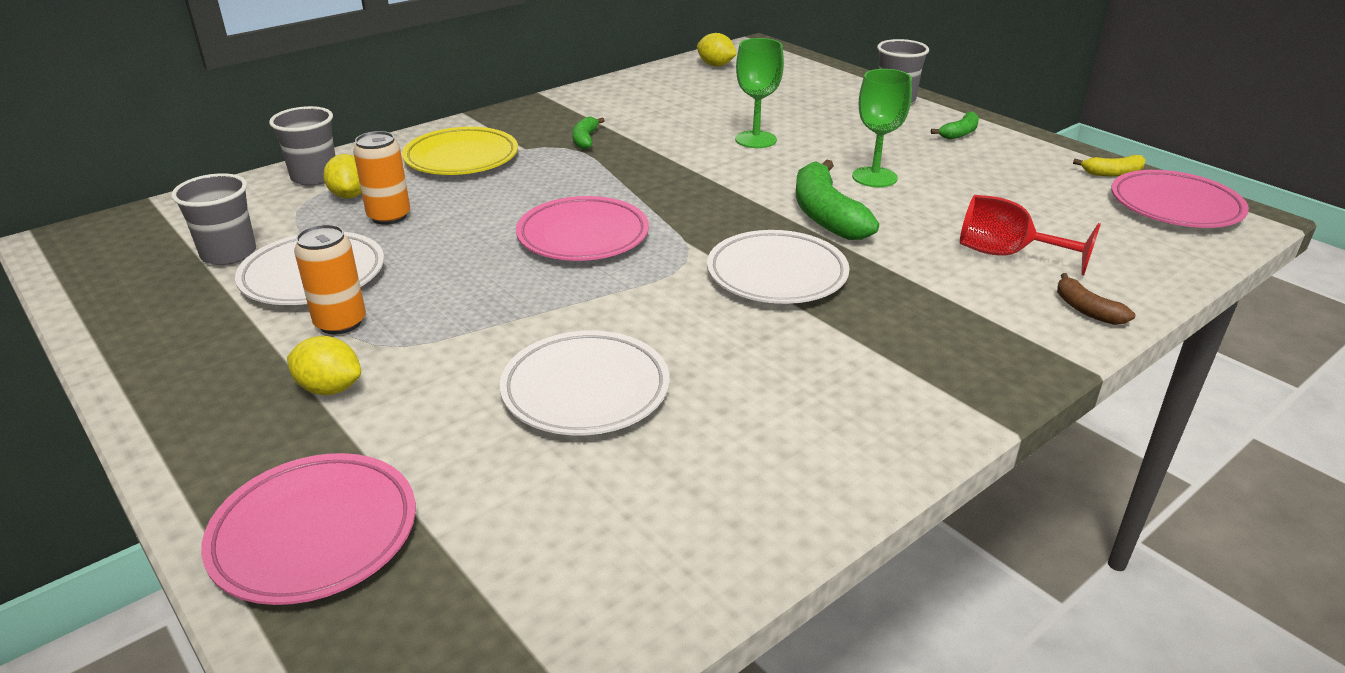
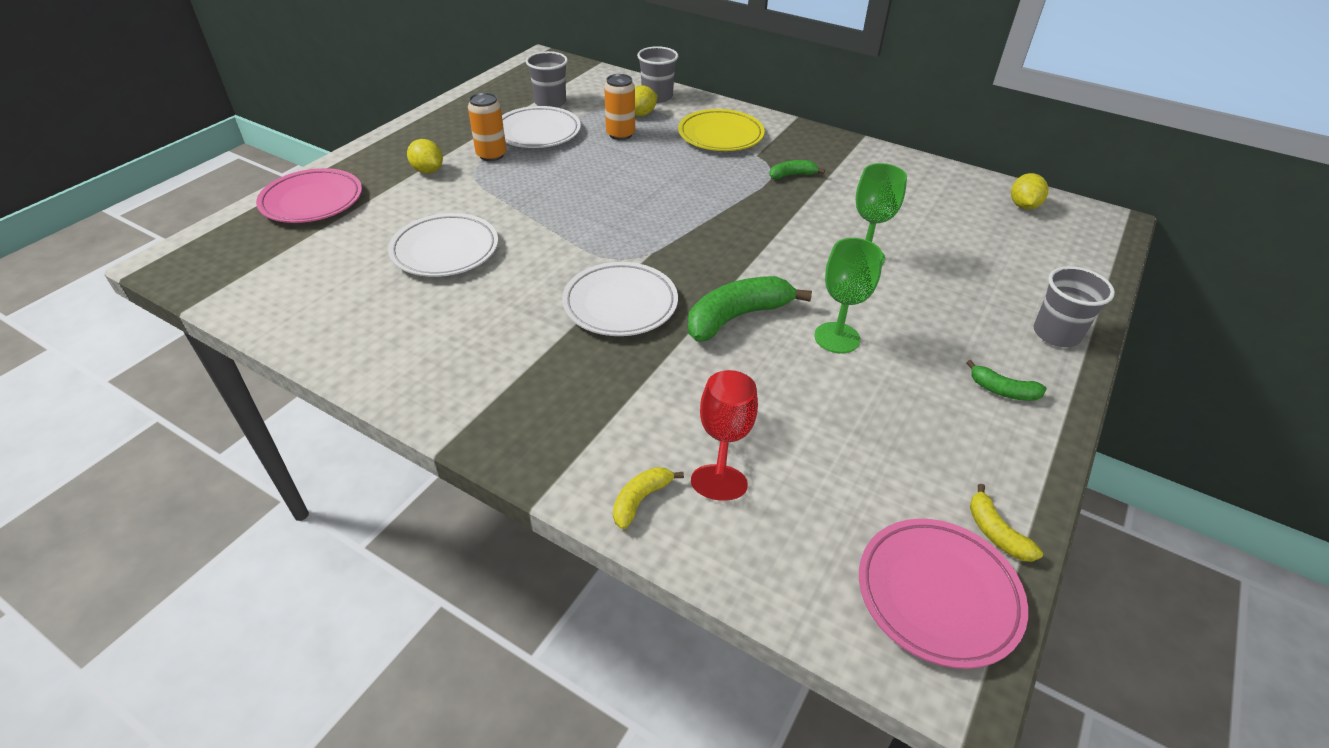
camera: 70 degrees right, 10 degrees up
(329, 388) = (428, 170): yellow lemon -> yellow lemon turned 45 degrees counterclockwise
(583, 236) = (634, 208): pink plate -> none
(1087, 310) = (640, 500): brown banana -> yellow banana

